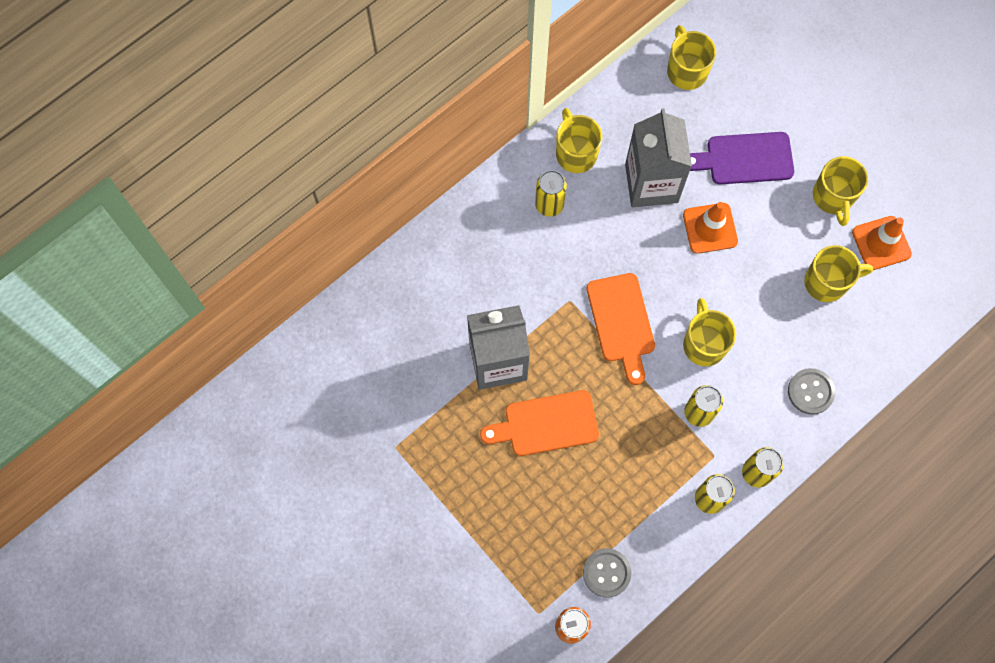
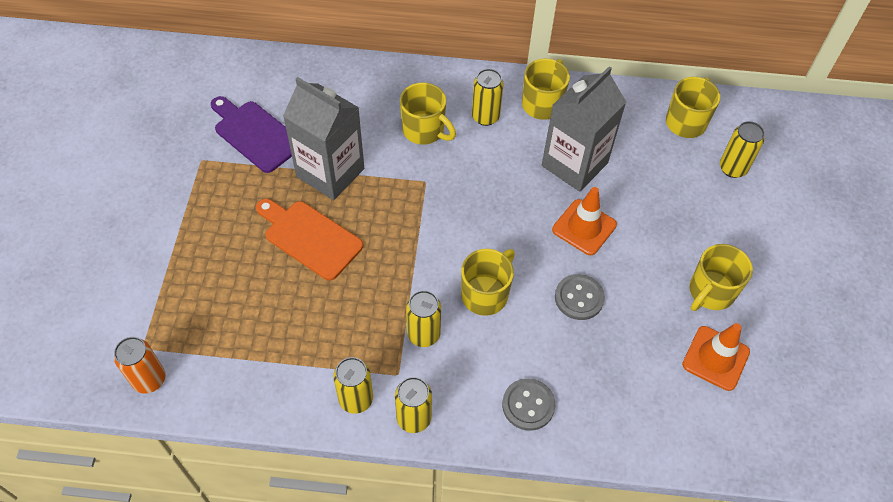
camera: 45 degrees right, 15 degrees down
(606, 573) = (220, 371): grey button -> grey button (579, 298)
(621, 322) = (443, 226): orange cutting board -> none
(744, 159) = (666, 208): purple cutting board -> purple cutting board (255, 134)
(753, 81) = (732, 168): none -> yellow can
(827, 282) = (635, 343): yellow mug -> yellow mug (424, 130)

